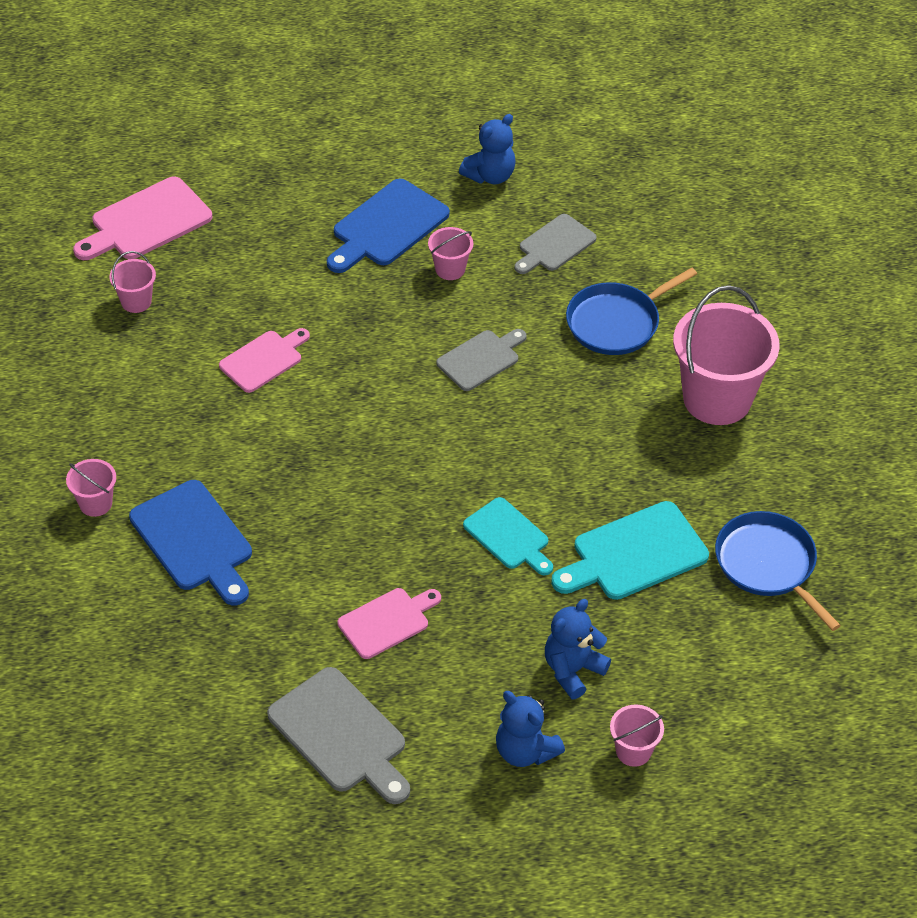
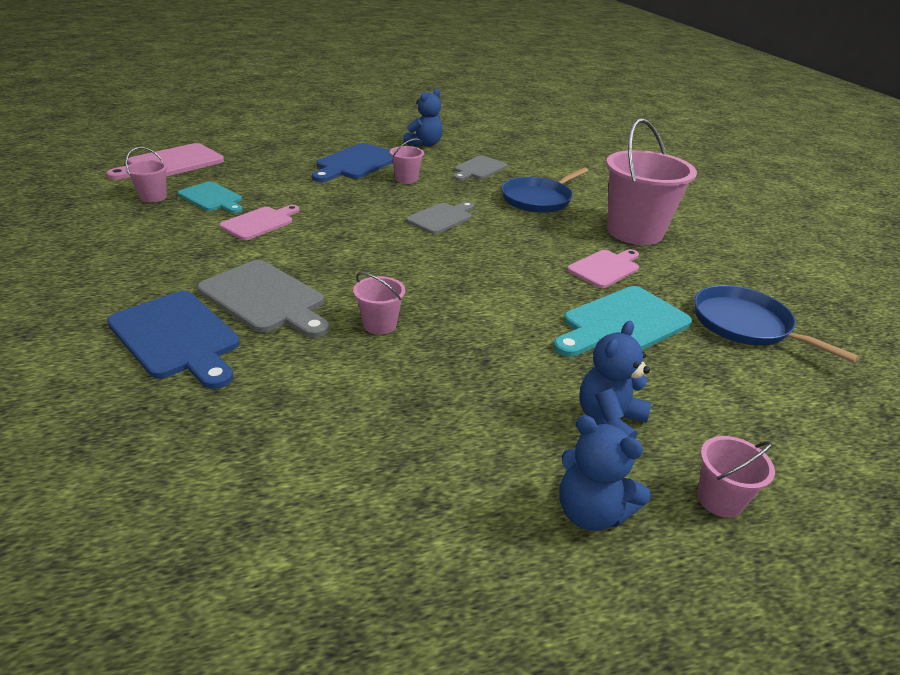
camera: 10 degrees left, 15 degrees down
(95, 503) = (74, 315): pink bucket -> pink bucket (379, 325)
(341, 735) = (349, 516): grey cutting board -> grey cutting board (265, 298)
(387, 621) = (392, 391): pink cutting board -> pink cutting board (605, 268)
(509, 536) = (500, 318): turquoise cutting board -> turquoise cutting board (212, 198)

